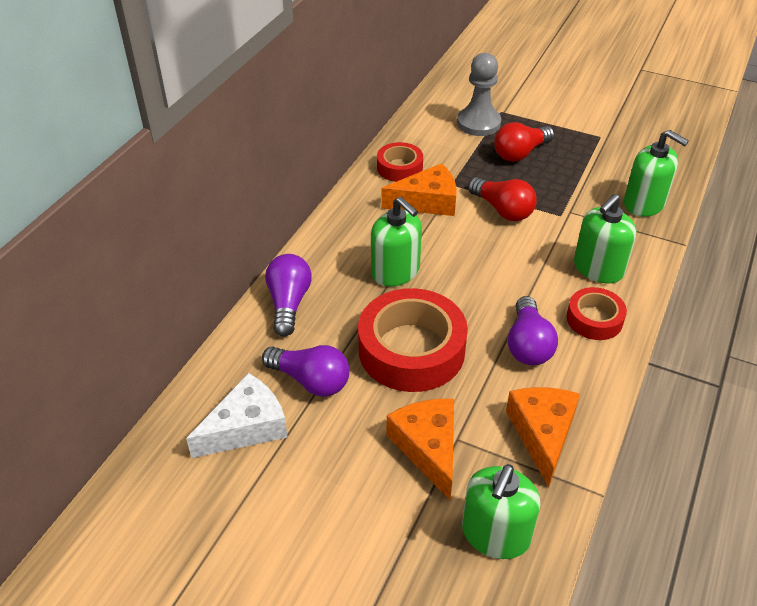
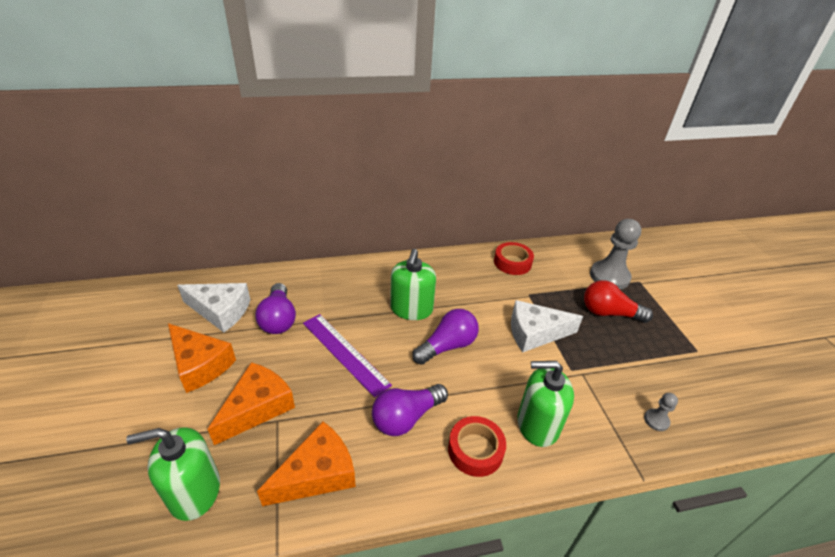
camera: 50 degrees right, 5 degrees down
(288, 303) = (337, 277): purple light bulb -> purple light bulb (447, 346)
(411, 350) = (344, 353): red tape -> purple ruler
(427, 202) = (495, 291): orange cheese -> orange cheese (200, 364)
(502, 210) = (535, 333): red light bulb -> white cheese
(644, 204) = (656, 420): green soap dispenser -> grey pawn

